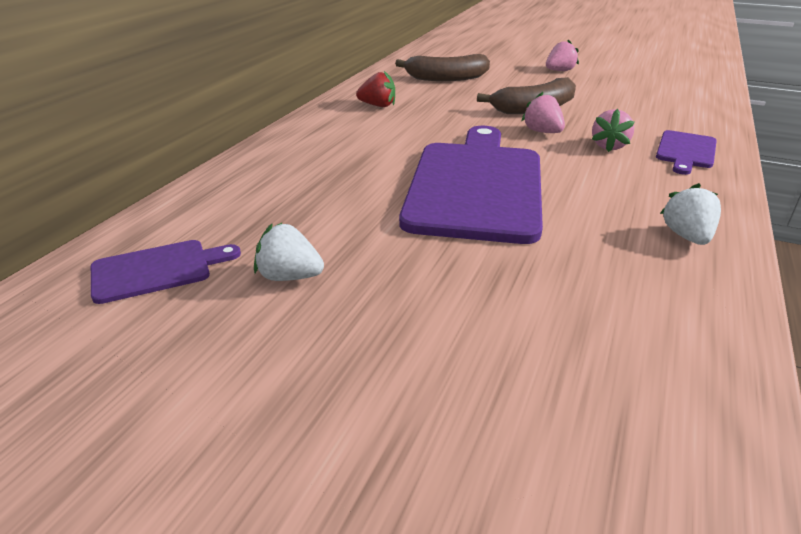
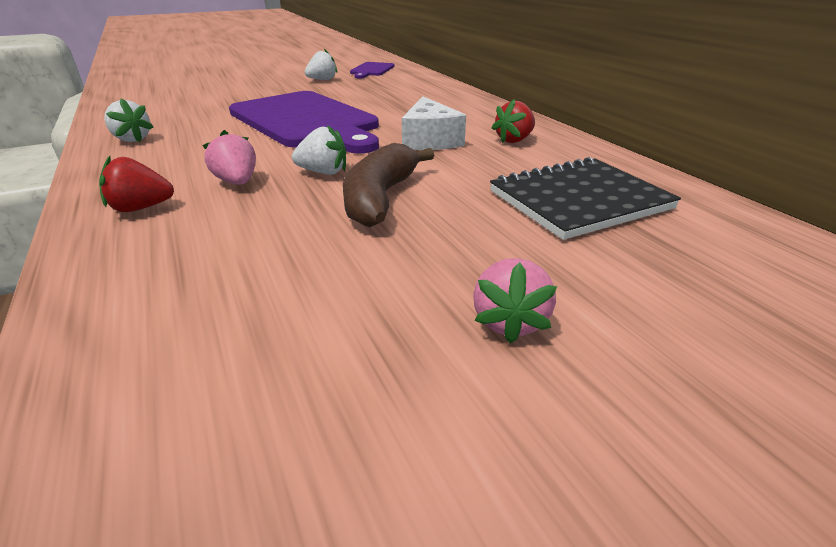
camera: 130 degrees right, 0 degrees up
(426, 126) = (430, 140): none -> white cheese
(446, 78) = (579, 200): brown banana -> black notebook
(542, 132) = (323, 172): pink strawberry -> white strawberry
(686, 151) = (141, 208): purple cutting board -> red strawberry

